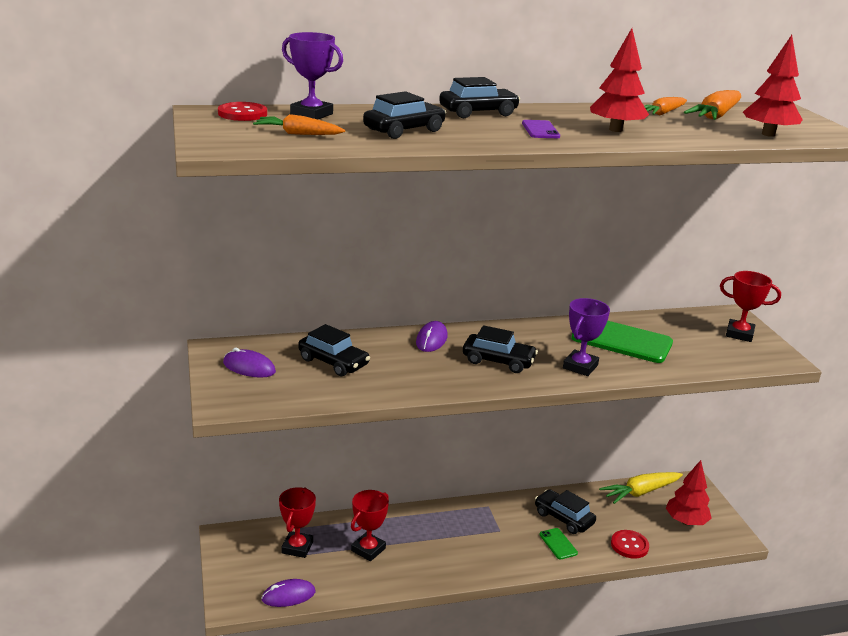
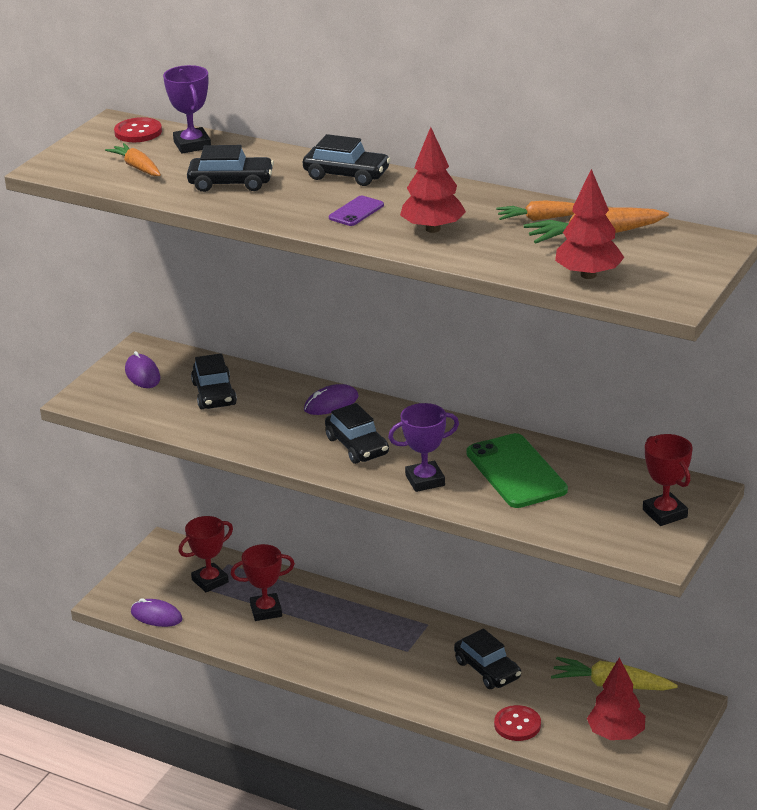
camera: 45 degrees right, 5 degrees up
(558, 544) = (446, 688): green phone -> none
(563, 518) = (487, 669): black car -> black car turned 150 degrees clockwise

